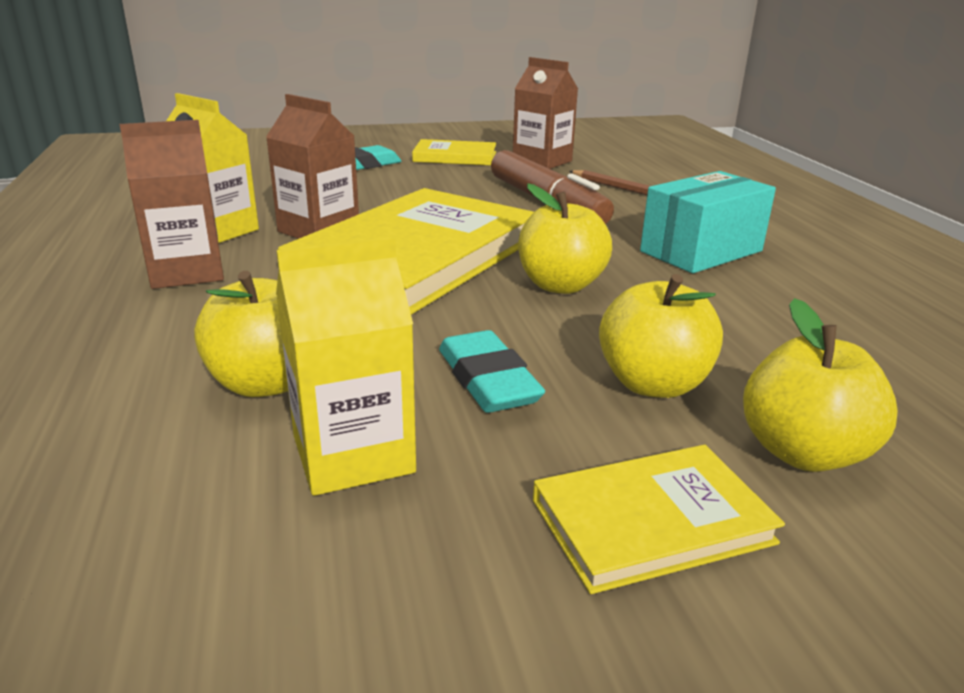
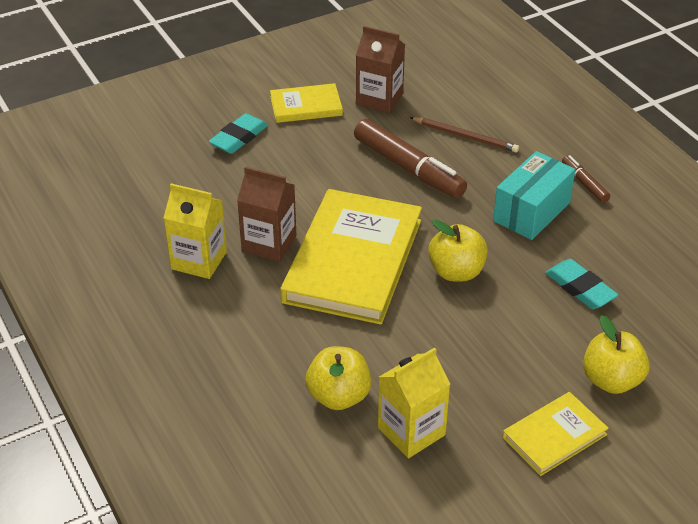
camera: 15 degrees left, 15 degrees up
(187, 272) = (218, 312): brown carton -> none
(488, 380) = (450, 367): turquoise eraser -> turquoise eraser (580, 288)
(653, 384) = (533, 349): yellow apple -> none
(788, 239) = (584, 183): none -> brown marker

